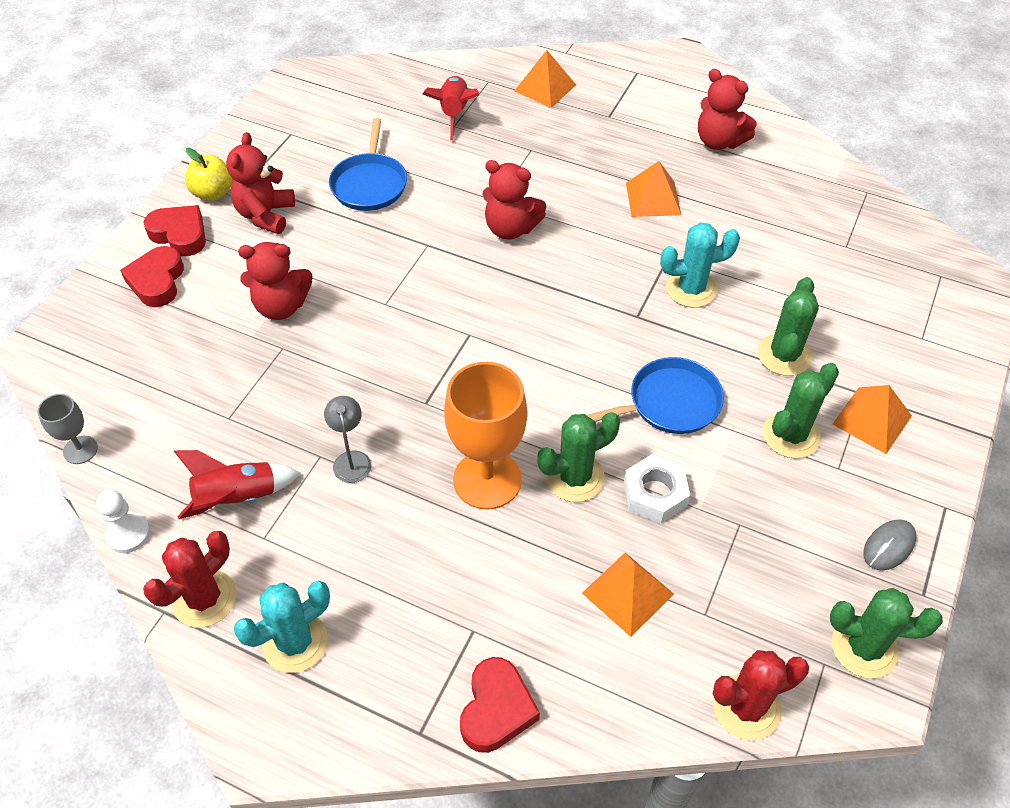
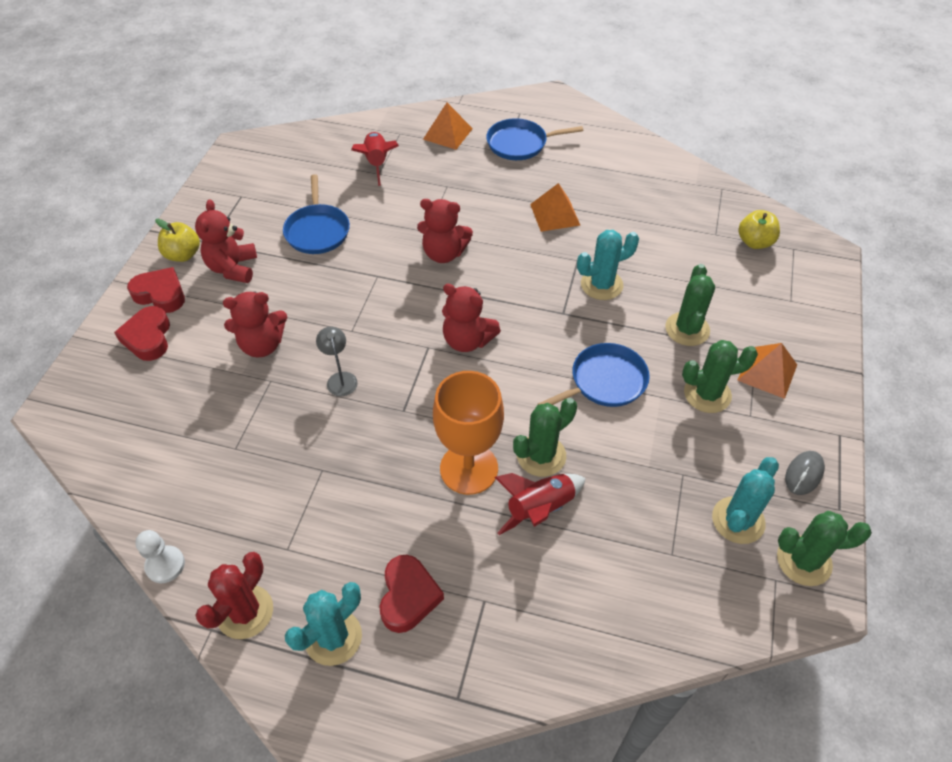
camera: 10 degrees left, 0 degrees up
(80, 450) = (107, 496): grey goblet -> none
(237, 498) = (257, 518): red rocket -> red rocket (539, 509)
(351, 459) = (350, 469): grey lamp -> grey lamp (340, 379)
(496, 709) = (518, 666): red heart -> red heart (408, 596)
(627, 593) = (605, 547): orange pyramid -> none
(629, 109) = (520, 144): none -> blue pan
(655, 494) = (609, 459): white nut -> none
(719, 141) = (597, 162): red teddy bear -> red teddy bear (467, 340)
(746, 707) = (722, 627): red cactus -> none
(791, 435) = (707, 394): green cactus -> green cactus turned 45 degrees clockwise
(794, 588) = (738, 520): none -> turquoise cactus
(893, 262) = (754, 242): none -> yellow apple

